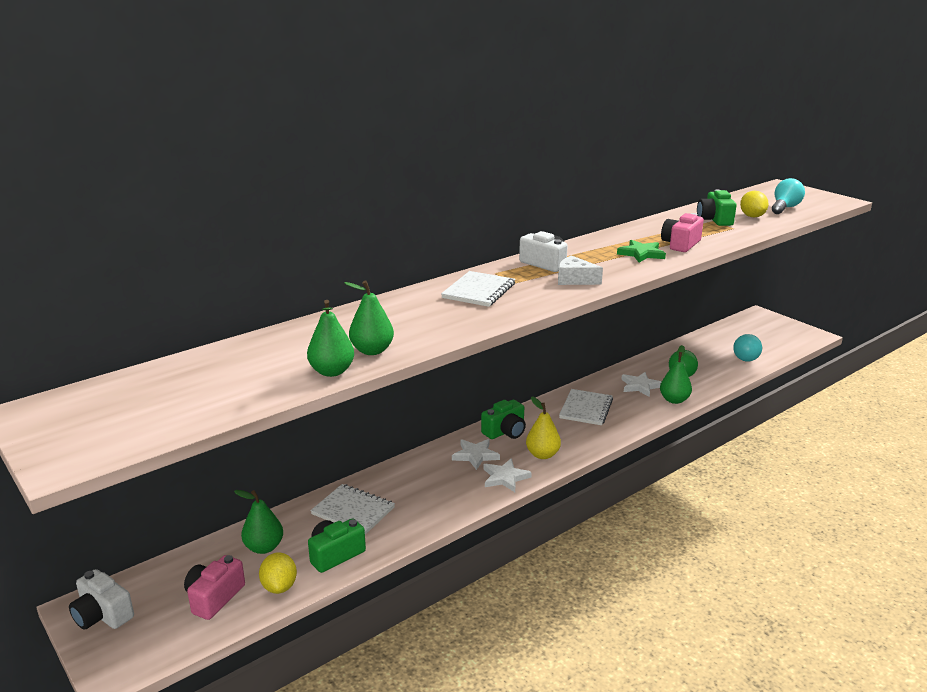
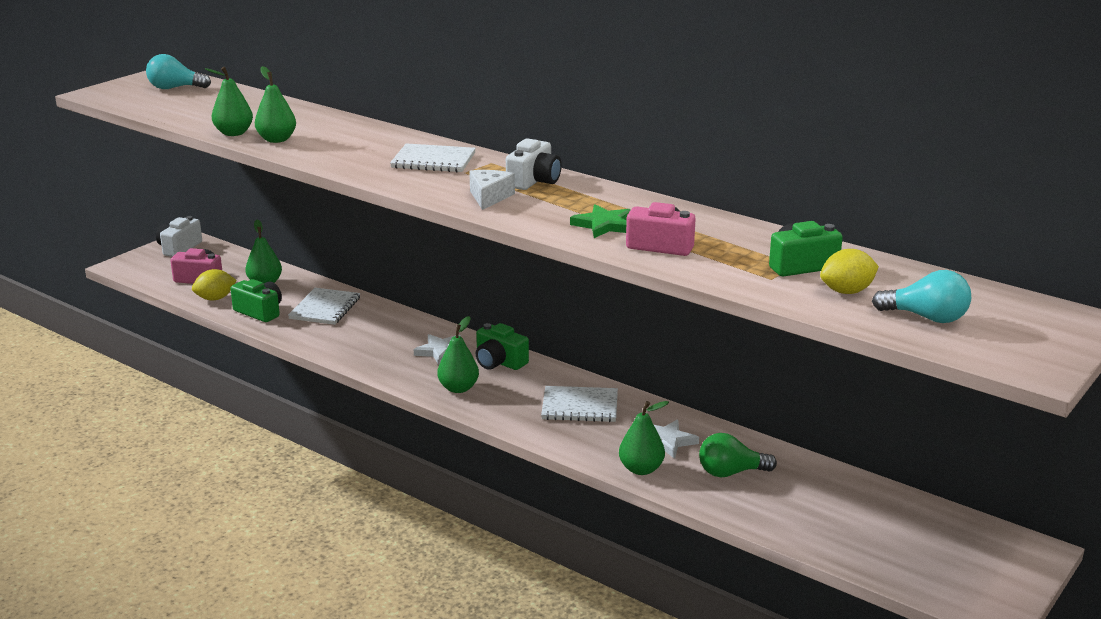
camera: 75 degrees right, 0 degrees up
(505, 477) = (404, 372): white star -> none
(542, 455) = (458, 388): yellow pear -> green pear
(745, 356) = (833, 532): turquoise light bulb -> turquoise light bulb (175, 88)

